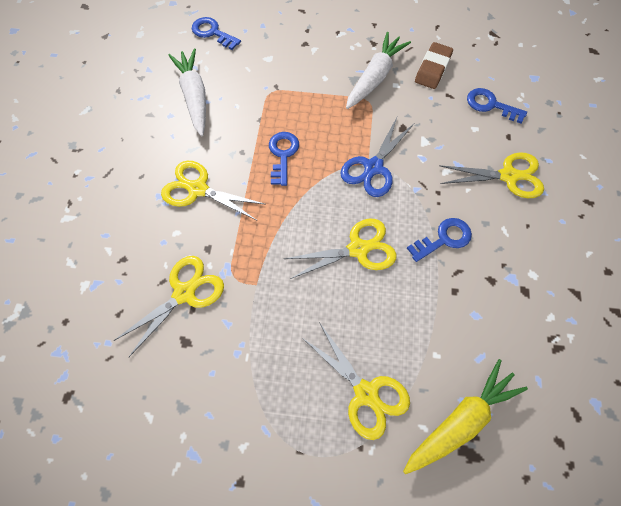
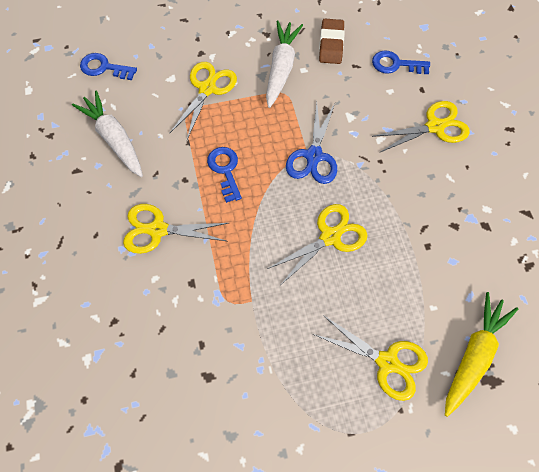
camera: 20 degrees left, 0 degrees up
(184, 293) = (188, 332): yellow scissors -> yellow scissors (207, 89)
(444, 239) = (401, 202): blue key -> none

